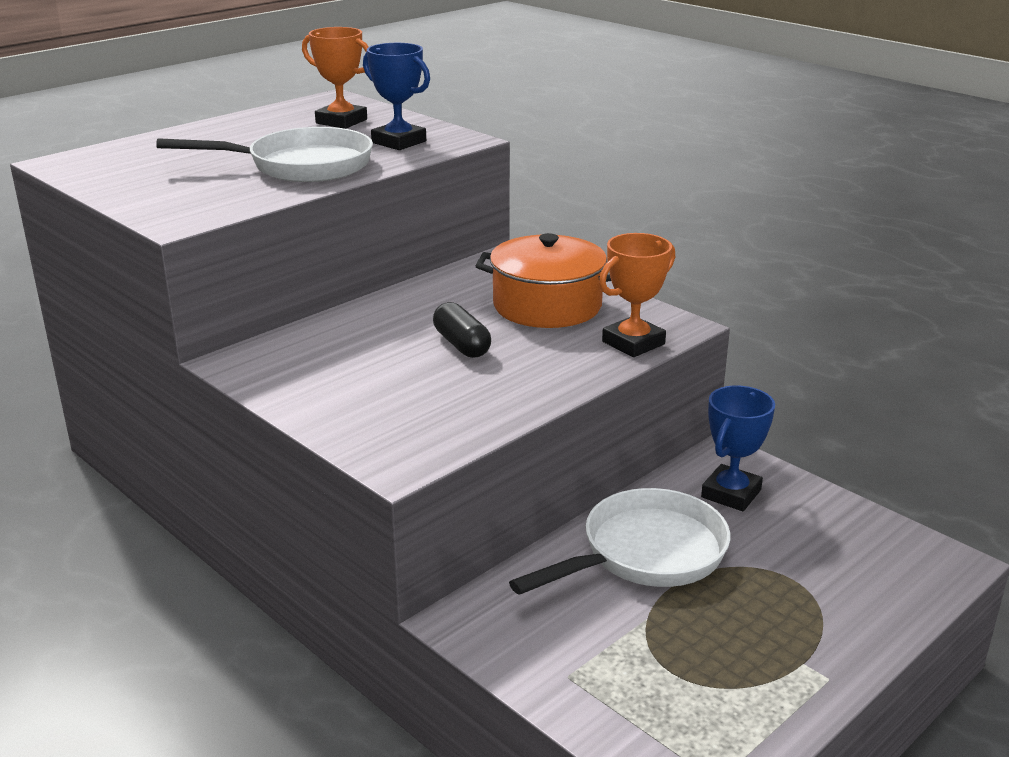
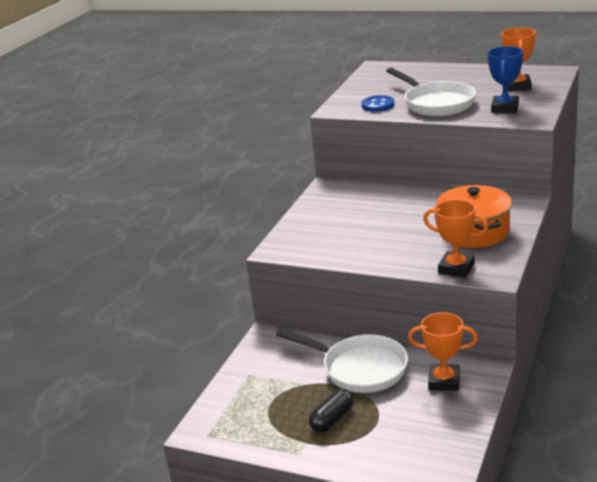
camera: 70 degrees right, 0 degrees up
(226, 195) = (378, 105): none -> blue button
(461, 344) = (400, 225): black capsule -> black capsule (332, 419)
(731, 493) = (444, 381): blue trophy -> orange trophy

